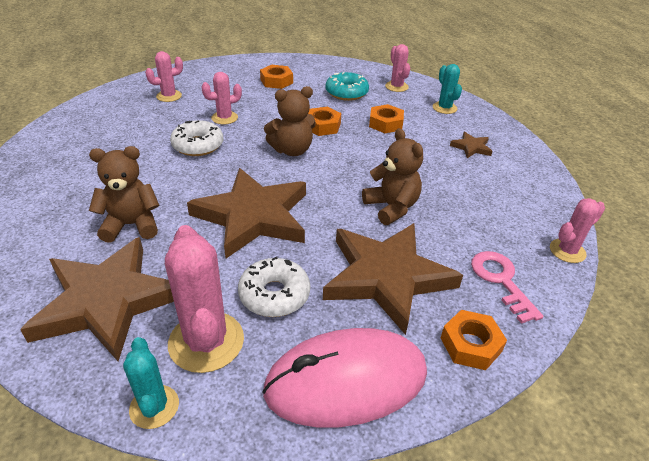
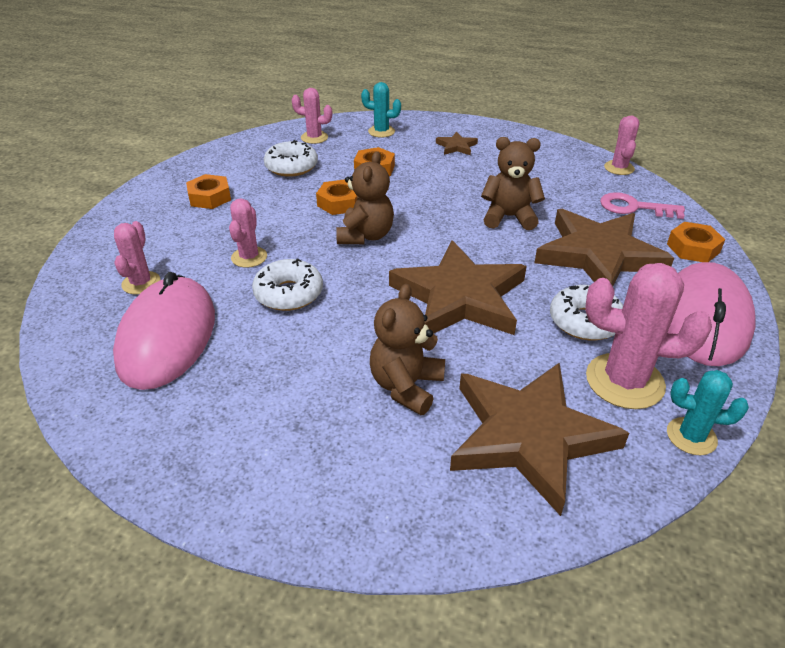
camera: 55 degrees left, 0 degrees up
(126, 123) = (167, 336): none -> pink mouse
(346, 93) = (291, 167): turquoise donut -> white donut

